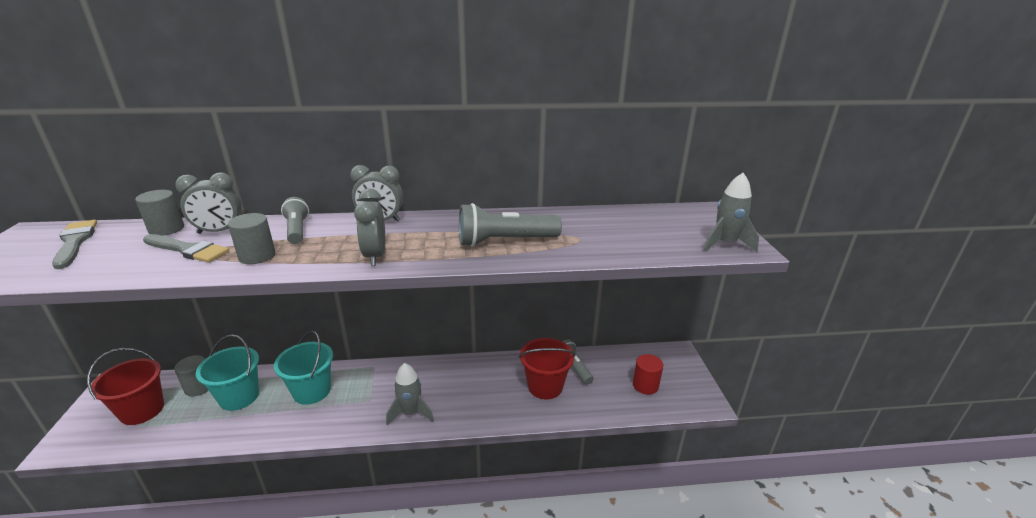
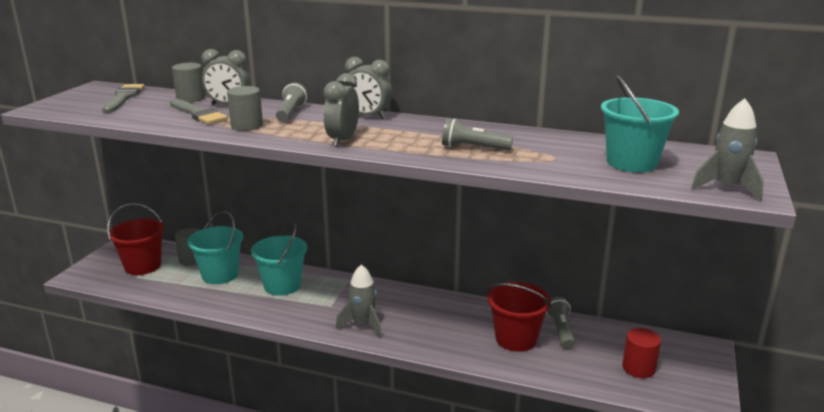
camera: 25 degrees right, 5 degrees down
(505, 241) = (473, 148): grey flashlight -> grey flashlight, size x0.64
(640, 232) = (631, 163): none -> turquoise bucket

